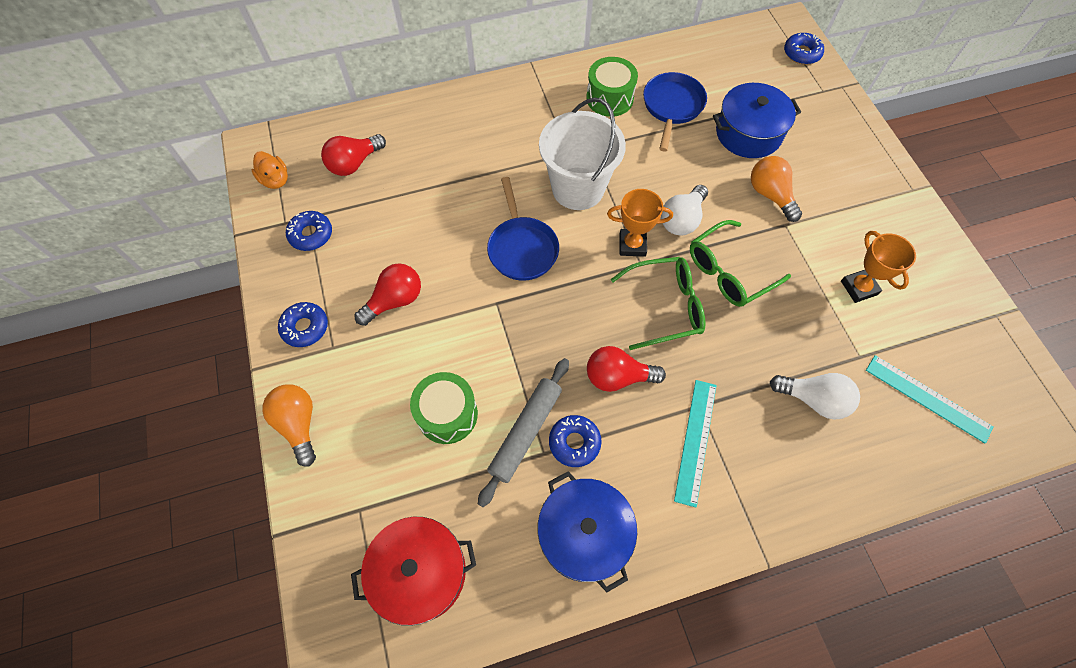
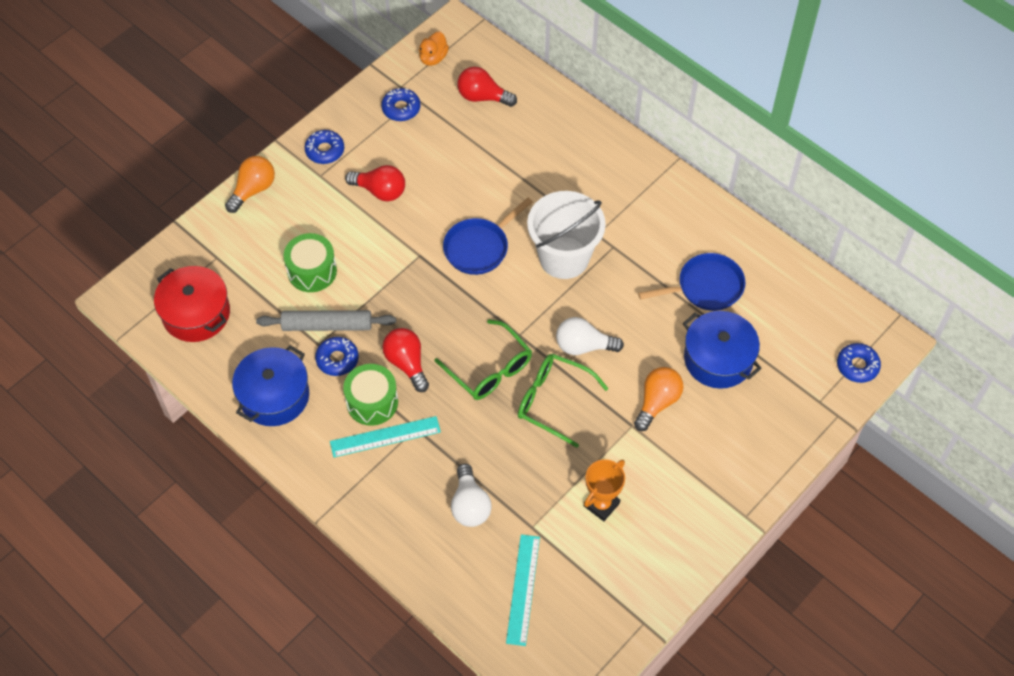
camera: 60 degrees right, 5 degrees down
(609, 98) = (680, 235): green drum -> green drum (372, 402)
(632, 245) = (533, 321): orange trophy -> none

